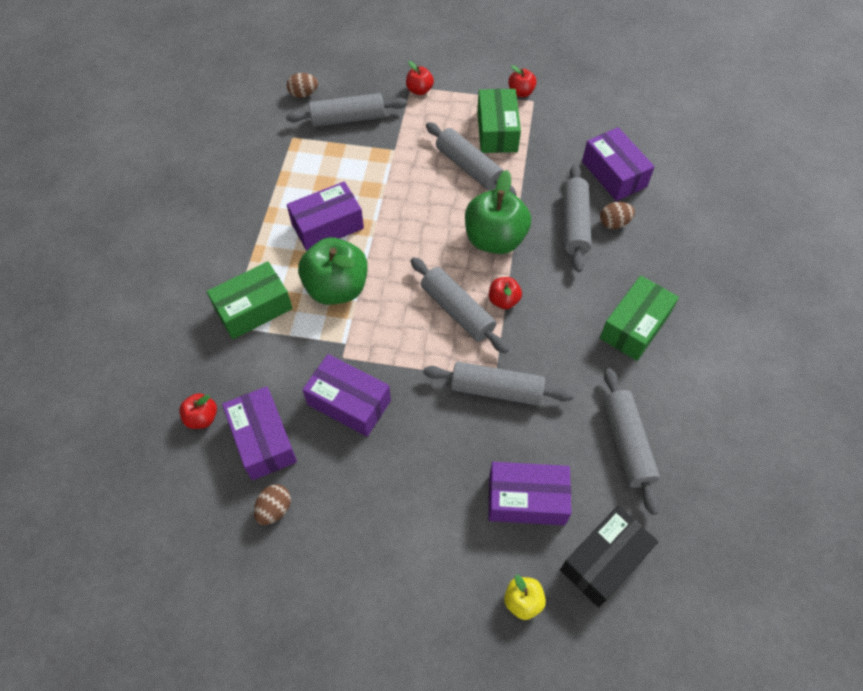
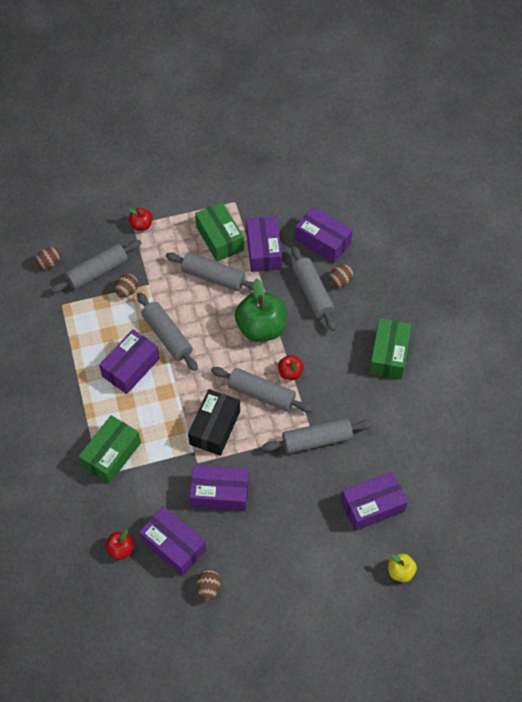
camera: 25 degrees left, 0 degrees up
(336, 288) = (165, 413): green apple -> none
(368, 148) = (127, 291): none -> brown egg
(521, 92) = (221, 198): red apple -> none
(540, 160) = (263, 251): none -> purple box
(604, 561) = (439, 523): black box -> black box (215, 428)
(626, 443) = (419, 440): grey rolling pin -> grey rolling pin (167, 336)

